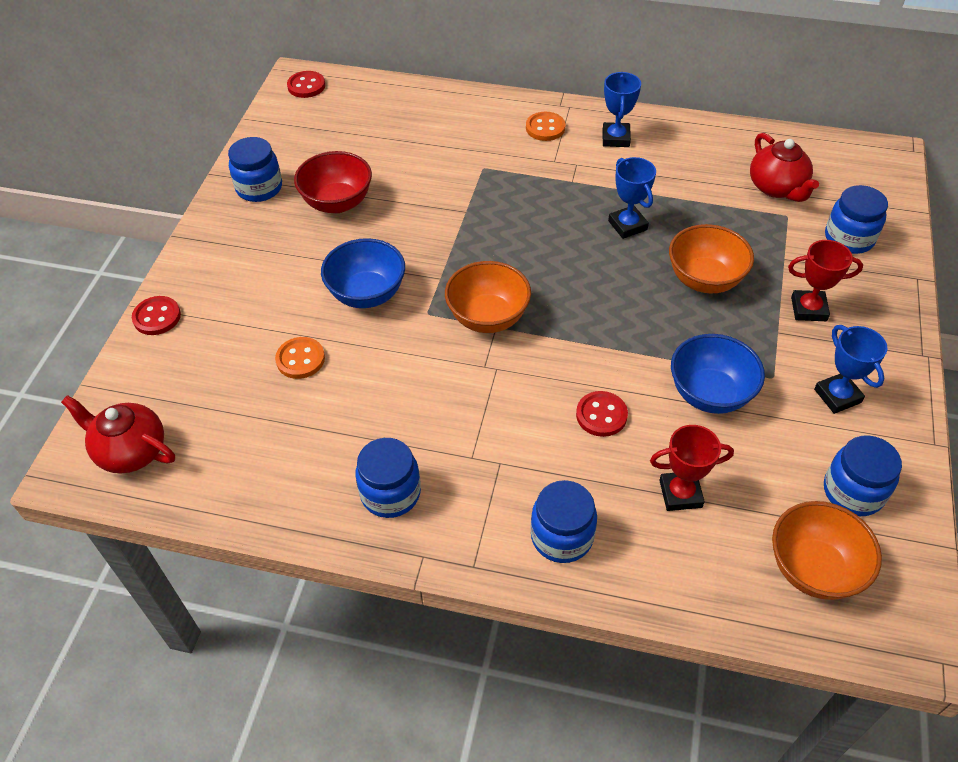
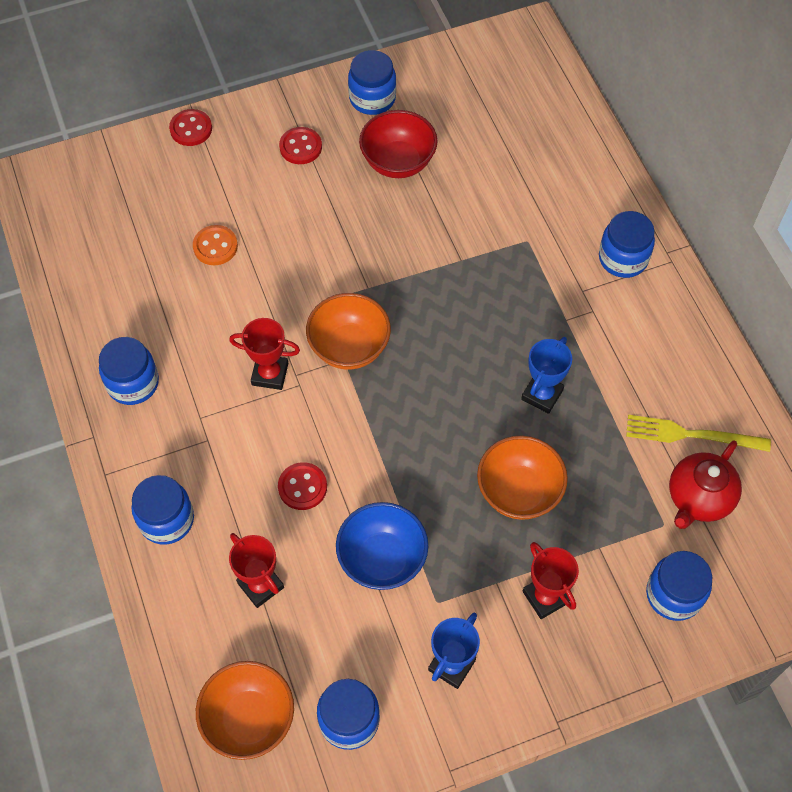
camera: 55 degrees right, 10 degrees up
(131, 451) = (65, 200): red teapot -> none
(306, 86) = (524, 46): red button -> red button (300, 147)
(367, 294) = (312, 247): blue bowl -> none
(468, 384) = (270, 374): none -> red trophy
(545, 128) = (623, 258): orange button -> blue jar
(615, 138) = (657, 324): blue trophy -> none
(722, 166) = (691, 435): none -> yellow fork

